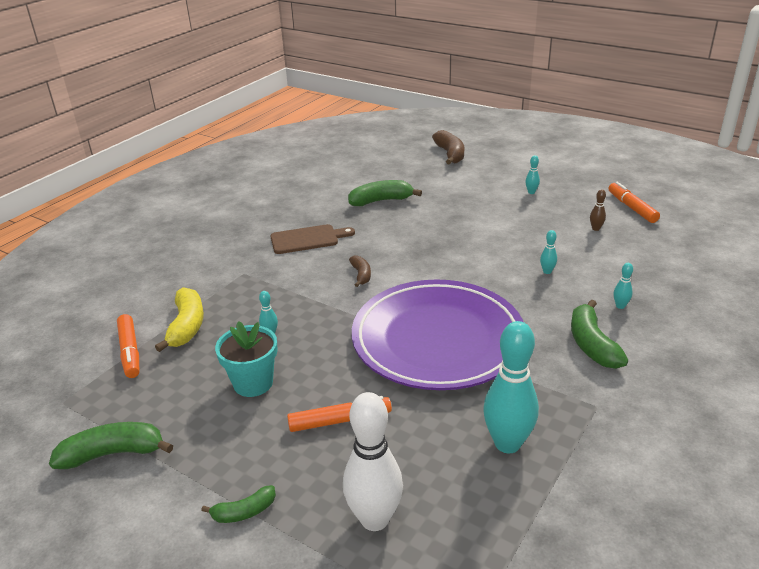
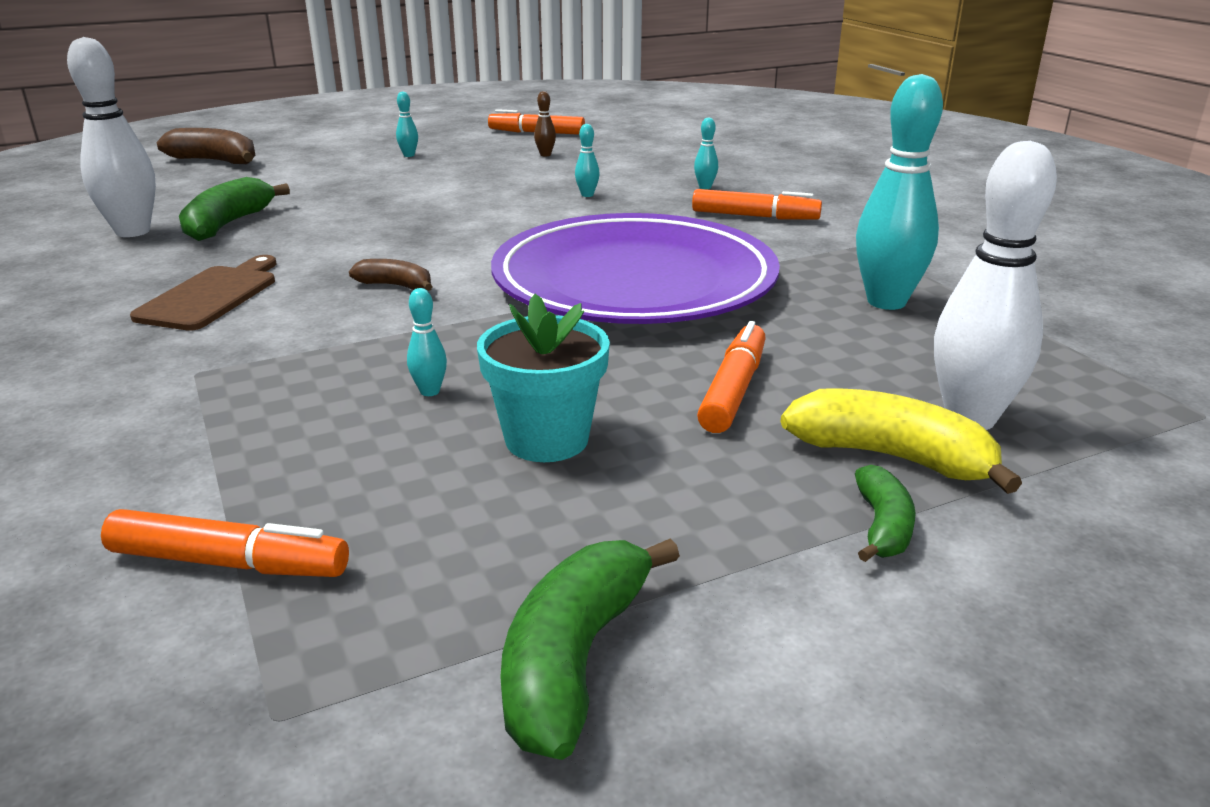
camera: 60 degrees left, 5 degrees down
(187, 326) = (259, 469): yellow banana -> yellow banana (891, 457)
(349, 187) = (133, 231): none -> white bowling pin
(591, 344) = (755, 216): green banana -> orange marker

